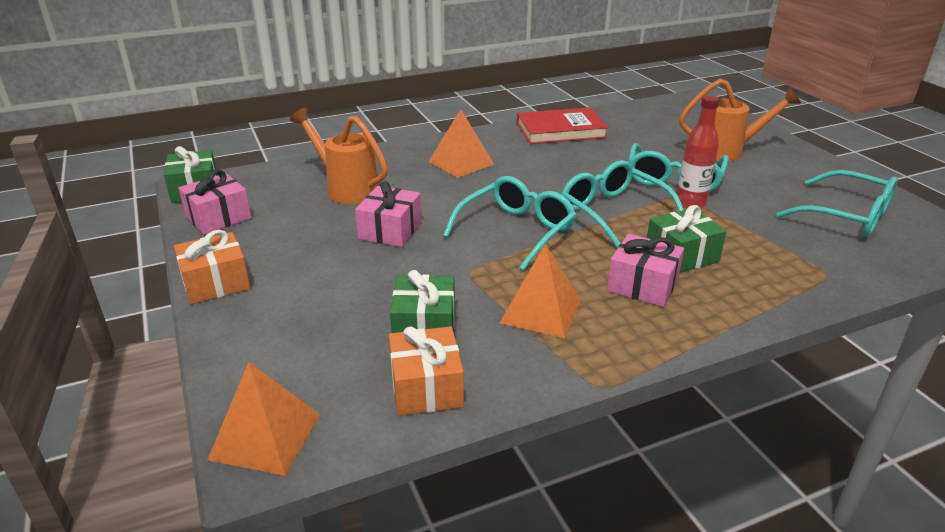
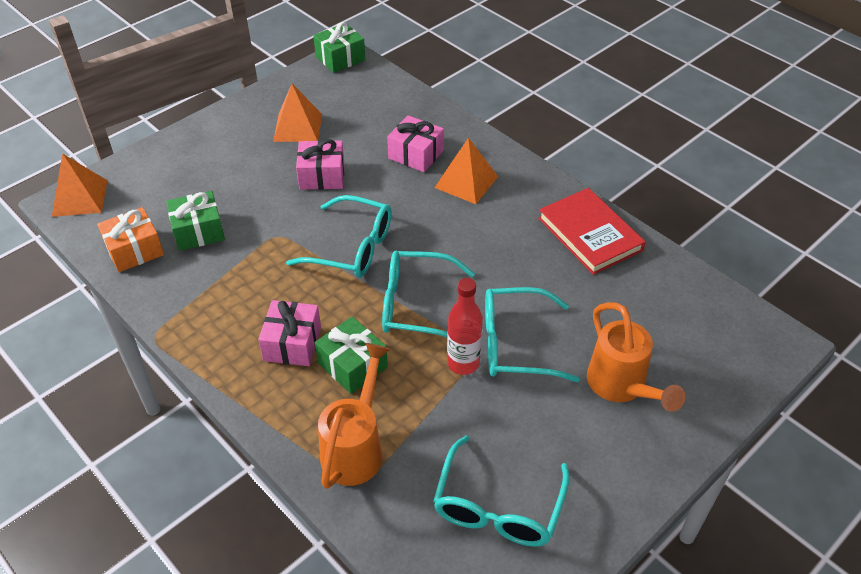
camera: 70 degrees right, 15 degrees up
(216, 283) = (221, 119): orange gift -> none
(218, 217) = (305, 86): pink gift -> pink gift (416, 154)
(346, 188) = (380, 130): orange watering can -> orange watering can (356, 447)
(541, 311) = (235, 287): orange pyramid -> orange pyramid (297, 127)
(612, 212) = (416, 305): turquoise glasses -> turquoise glasses turned 120 degrees counterclockwise

